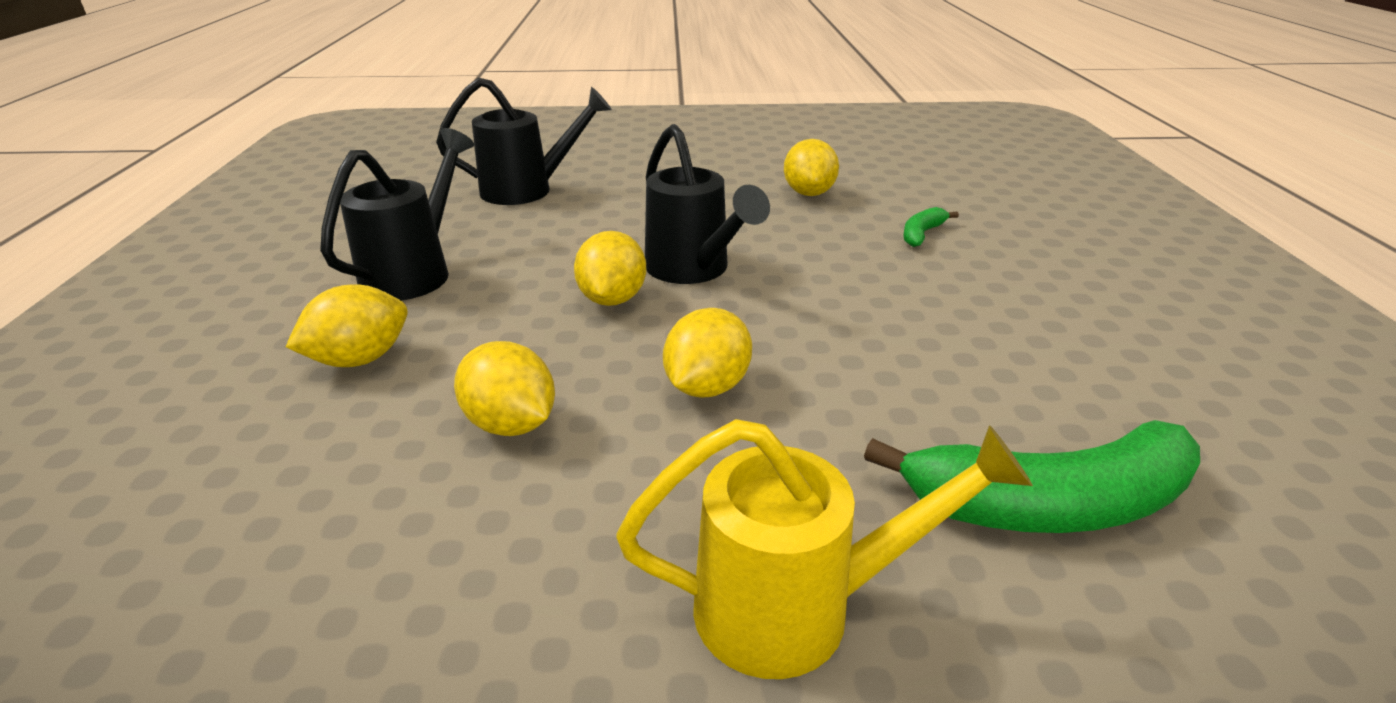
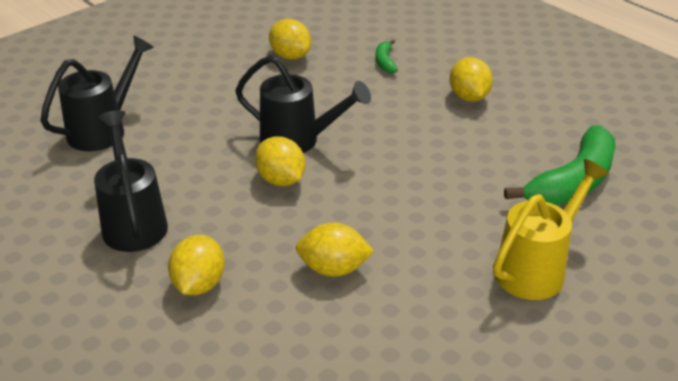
camera: 40 degrees left, 5 degrees up
(707, 387) = (394, 202): yellow lemon -> yellow lemon (469, 97)

